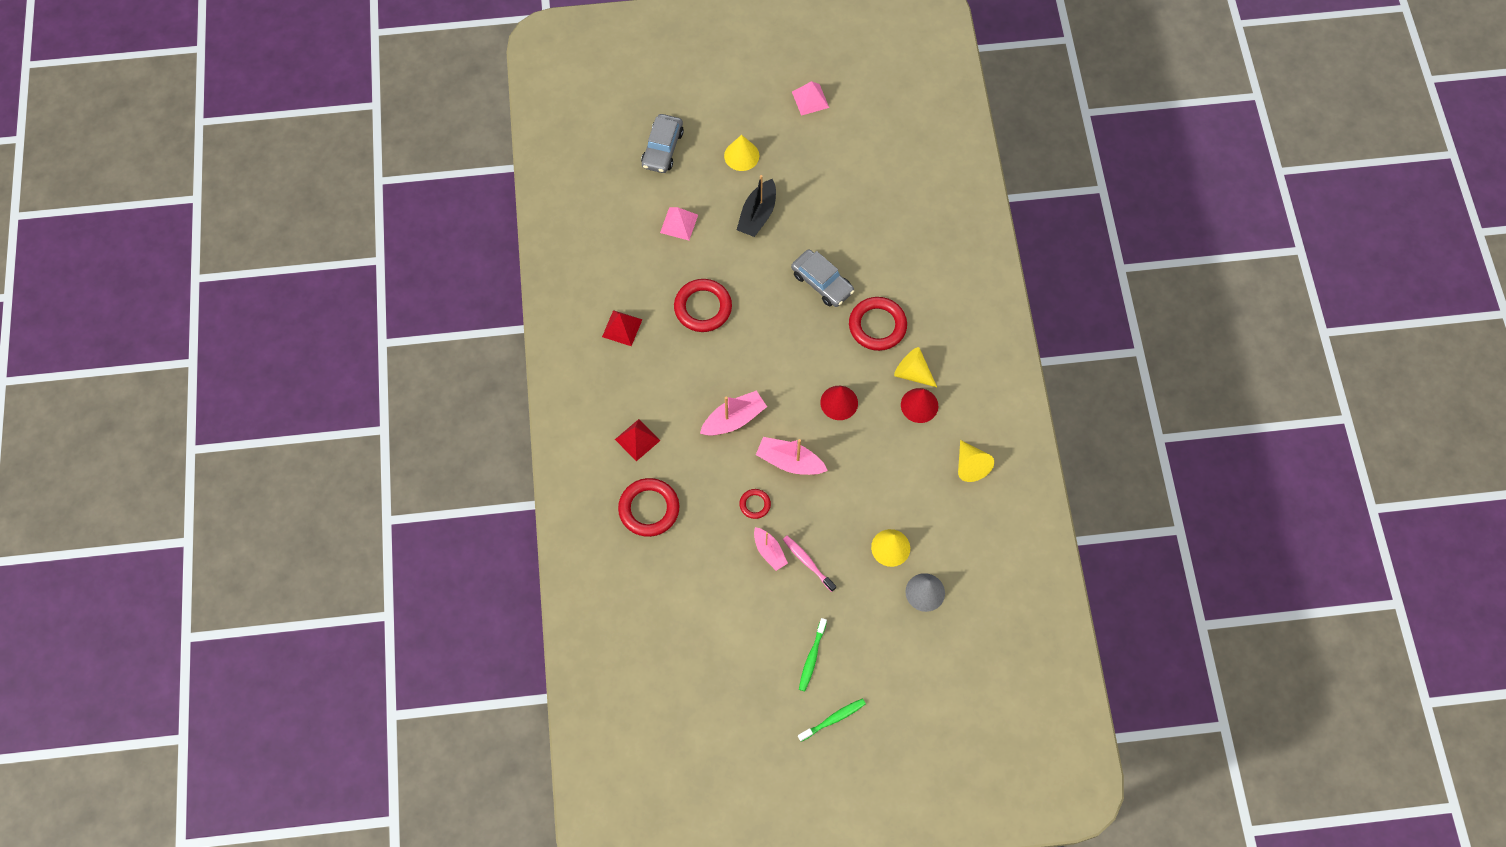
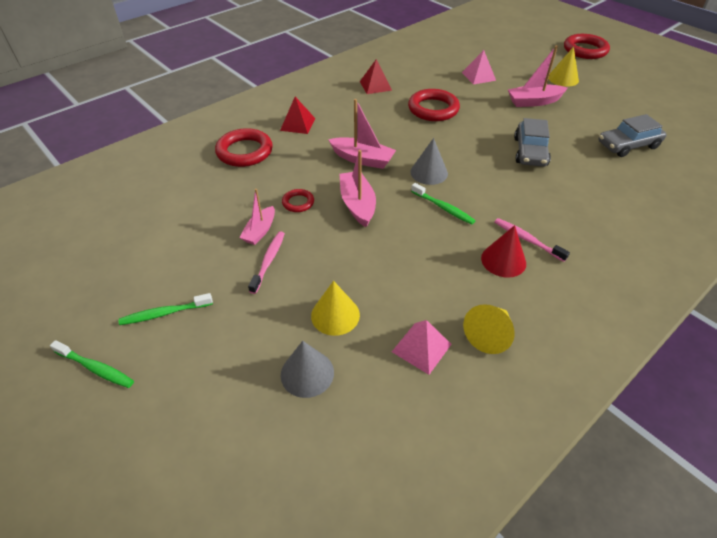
camera: 55 degrees right, 20 degrees down
(662, 148) = (517, 51): grey car -> grey car (628, 145)
(757, 215) = (534, 102): black boat -> pink boat
(790, 381) = (429, 172): none -> grey cone
(810, 99) = (649, 87): pink pyramid -> pink pyramid (421, 348)
(839, 402) = (443, 208): red cone -> green toothbrush
(877, 326) = (538, 197): red ring -> red ring (585, 50)
(912, 373) = (527, 240): yellow cone -> pink toothbrush

